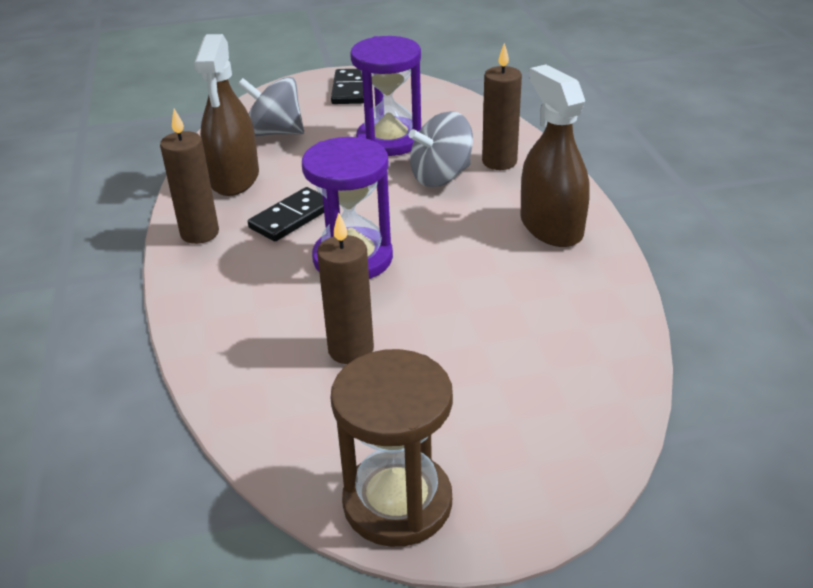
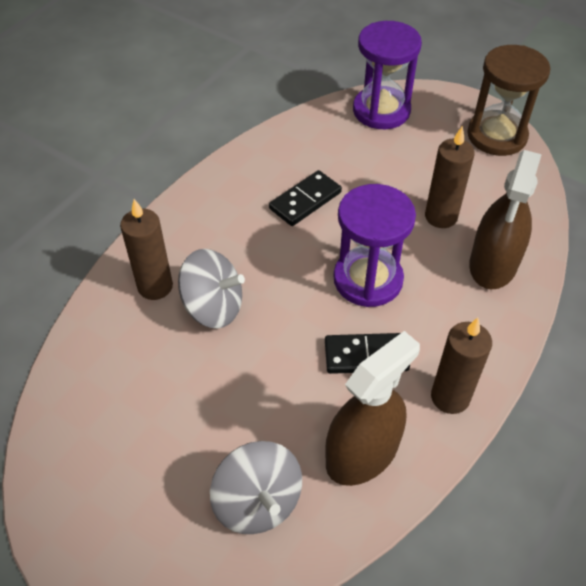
camera: 135 degrees left, 15 degrees up
(349, 89) = (103, 519): black domino -> black domino (305, 200)
(389, 140) = (185, 388): purple hourglass -> purple hourglass (381, 111)
(551, 227) = (222, 206): brown spray bottle -> brown spray bottle (493, 264)

